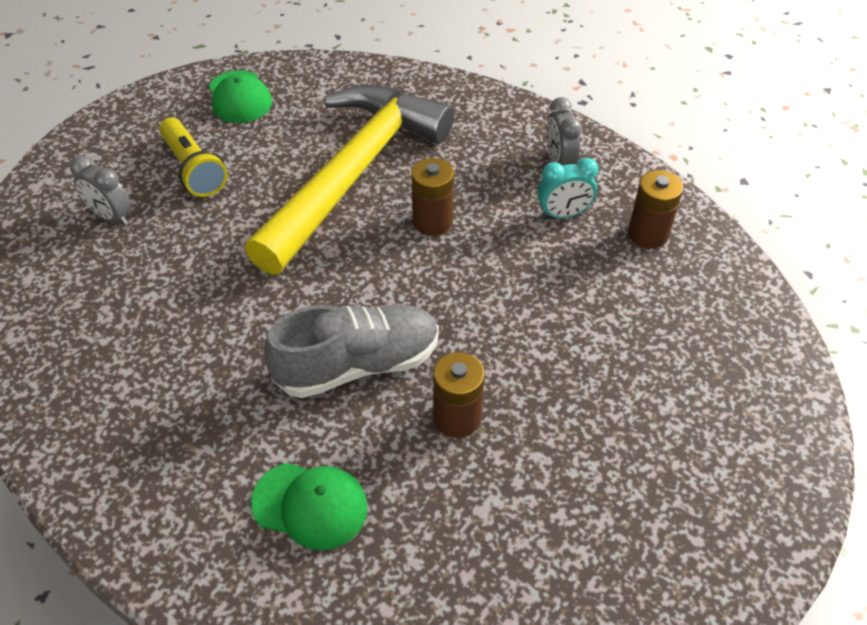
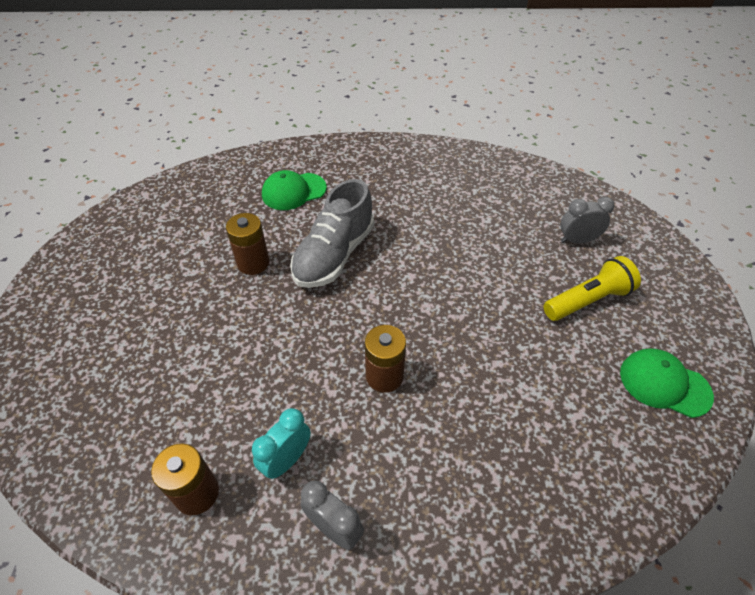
camera: 140 degrees right, 0 degrees up
(194, 169) = (588, 300): yellow flashlight -> yellow flashlight turned 135 degrees clockwise
(353, 174) = (486, 376): yellow hammer -> none

